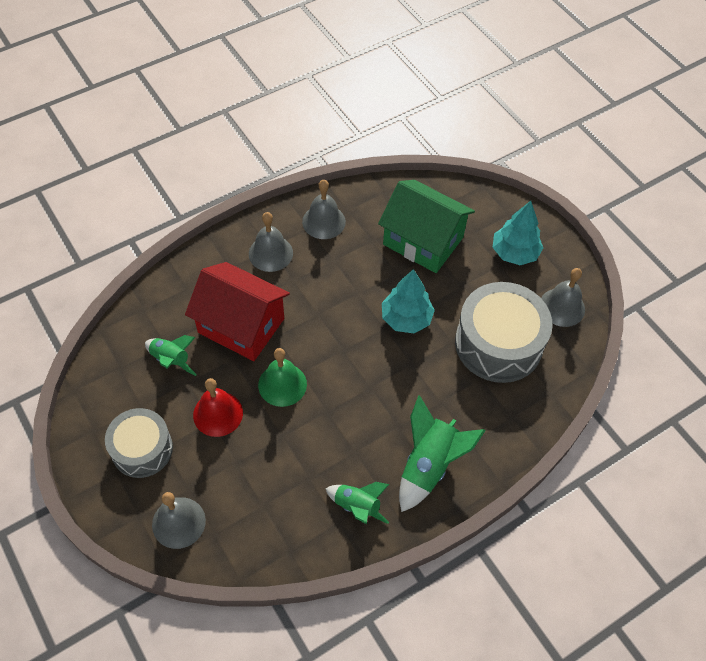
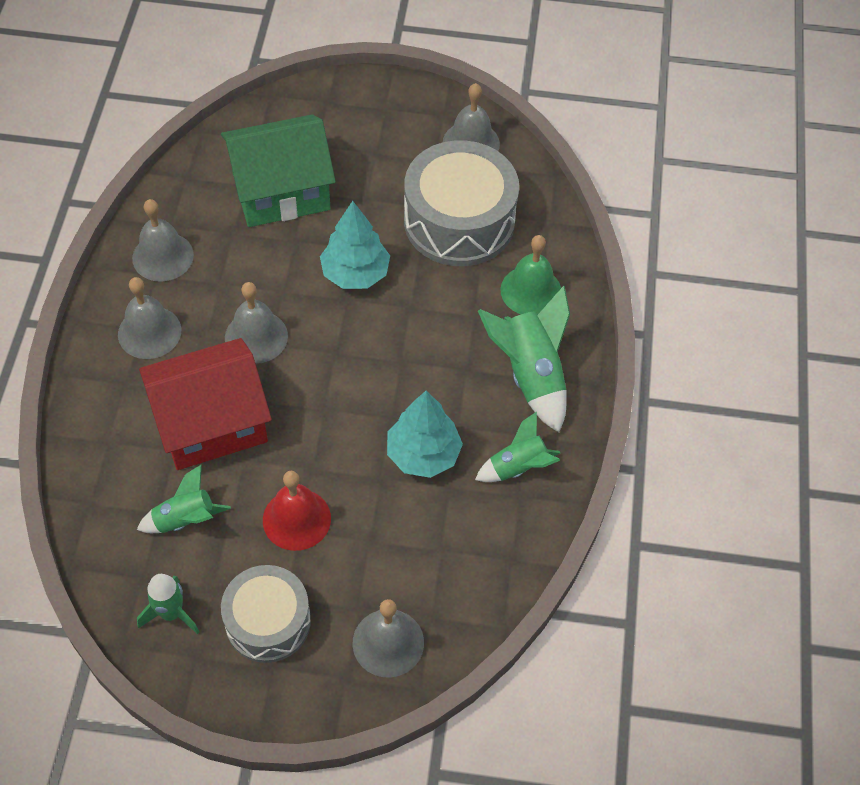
camera: 50 degrees left, 0 degrees up
(109, 398) = (171, 613): none -> green rocket
(282, 384) = (321, 435): green bell -> green bell (531, 291)
(316, 303) = (256, 337): none -> grey bell
(514, 253) = (375, 131): turquoise tree -> turquoise tree (423, 454)

